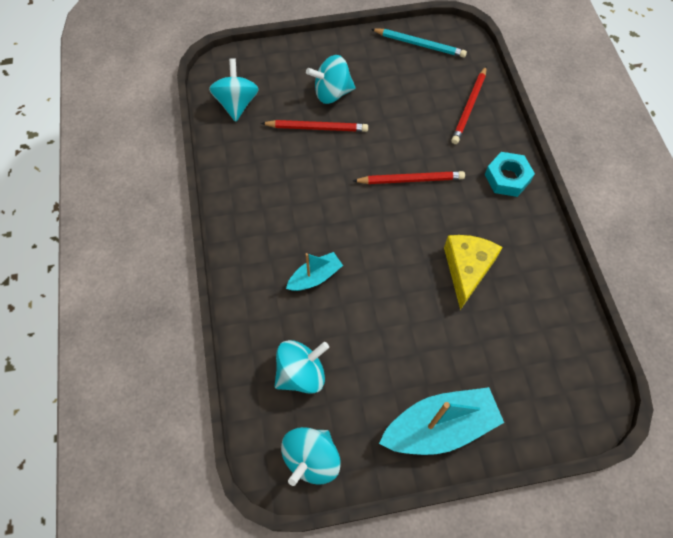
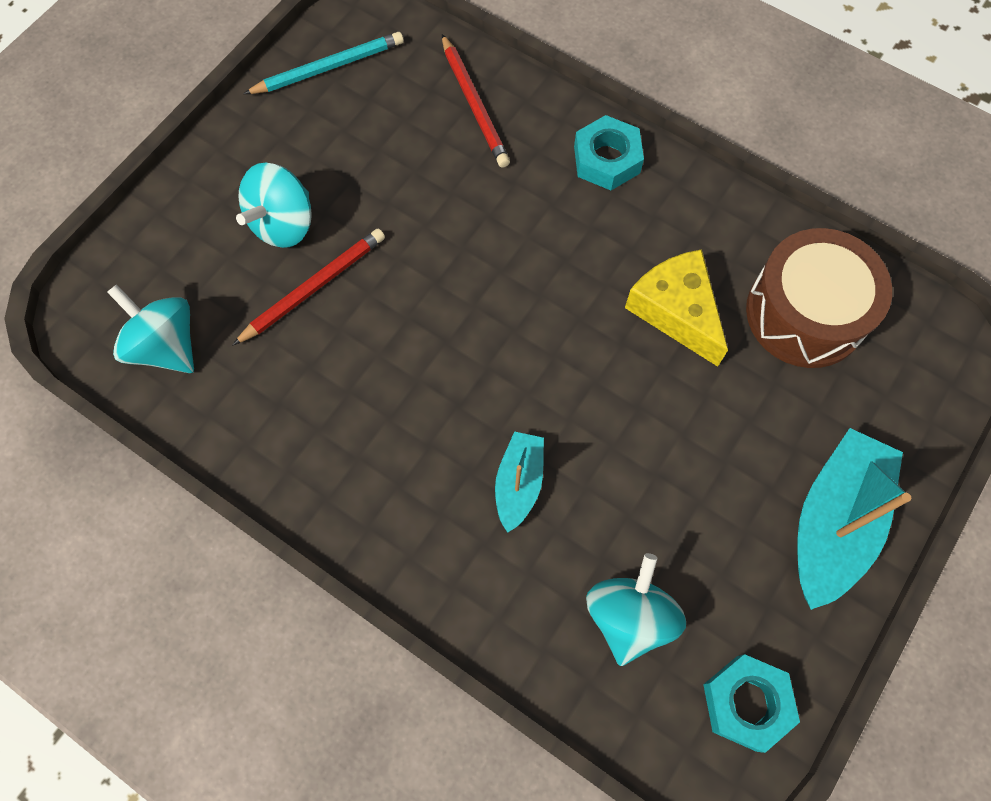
camera: 45 degrees left, 5 degrees up
(312, 459) = (746, 703): turquoise spinning top -> turquoise nut
(410, 180) = (501, 256): red pencil -> none
(532, 325) = (805, 313): none -> brown drum

